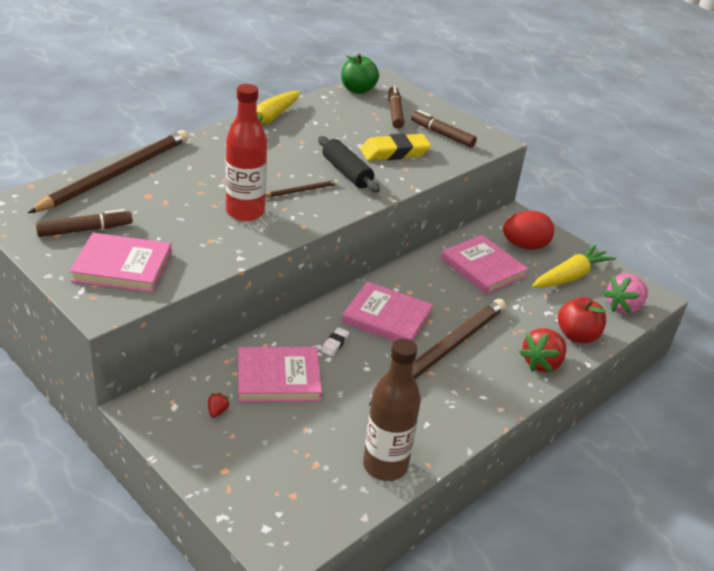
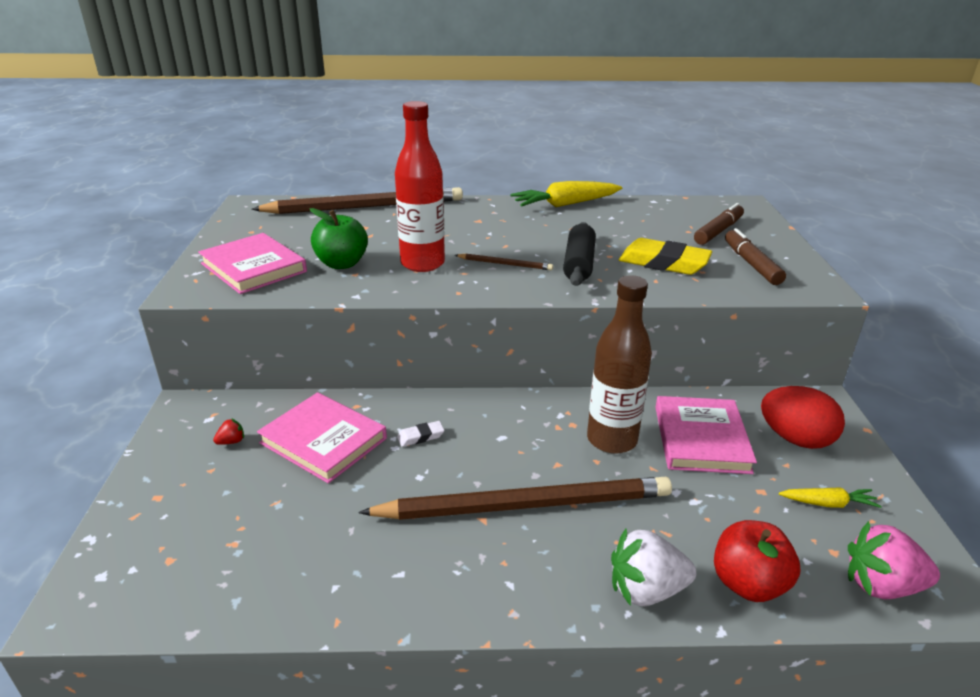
camera: 45 degrees right, 5 degrees down
(84, 230) = (275, 234): brown marker -> none
(358, 90) = (701, 204): green apple -> green apple (342, 264)
(385, 466) = (291, 591): brown bottle -> brown bottle (612, 440)
(387, 317) = (510, 438): pink book -> none
(542, 363) = (646, 590): red strawberry -> white strawberry
(570, 276) = (828, 503): yellow carrot -> yellow carrot, size x0.54

